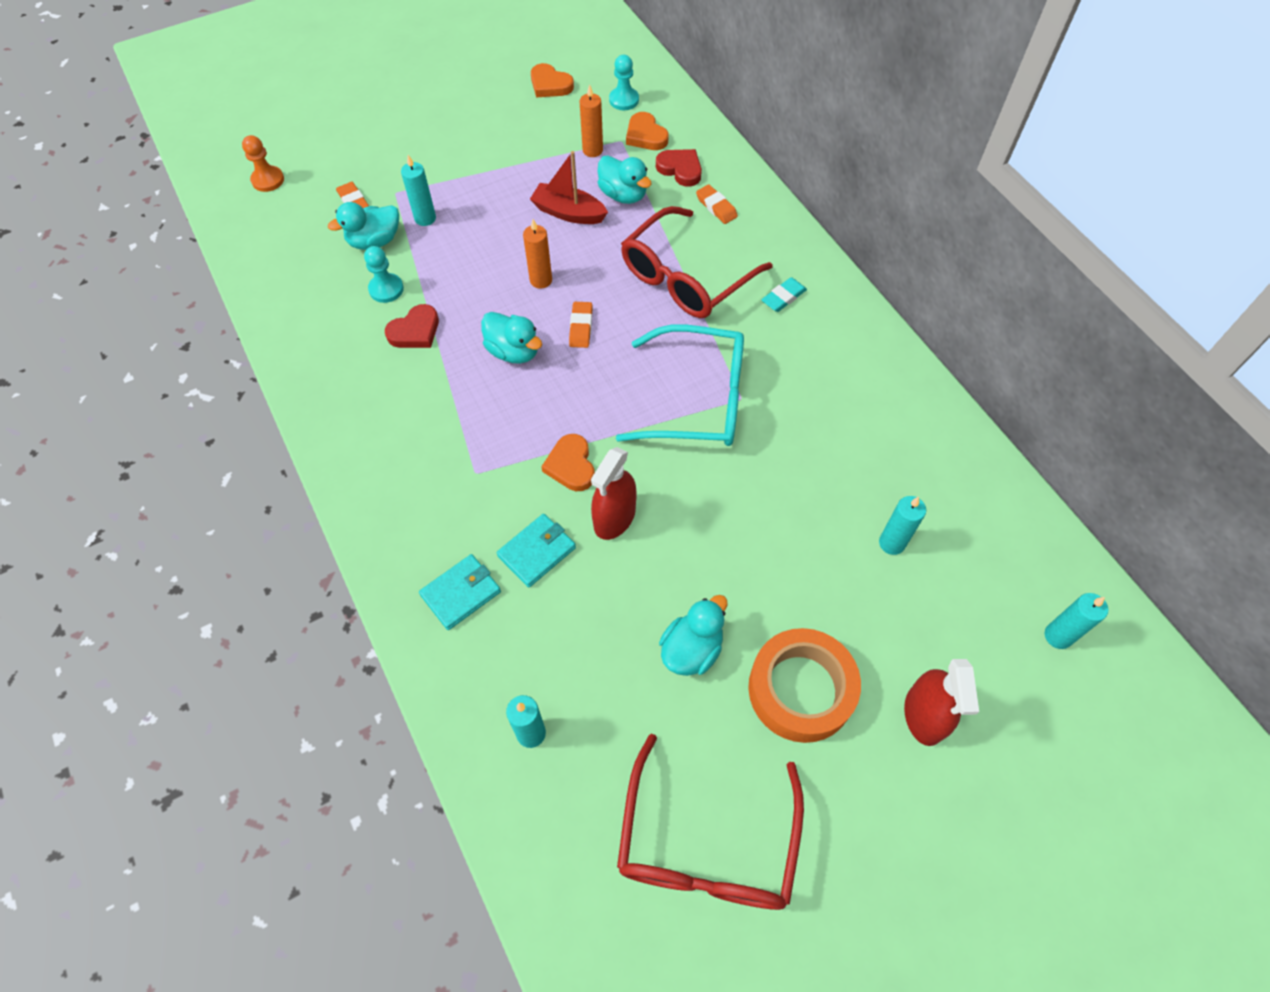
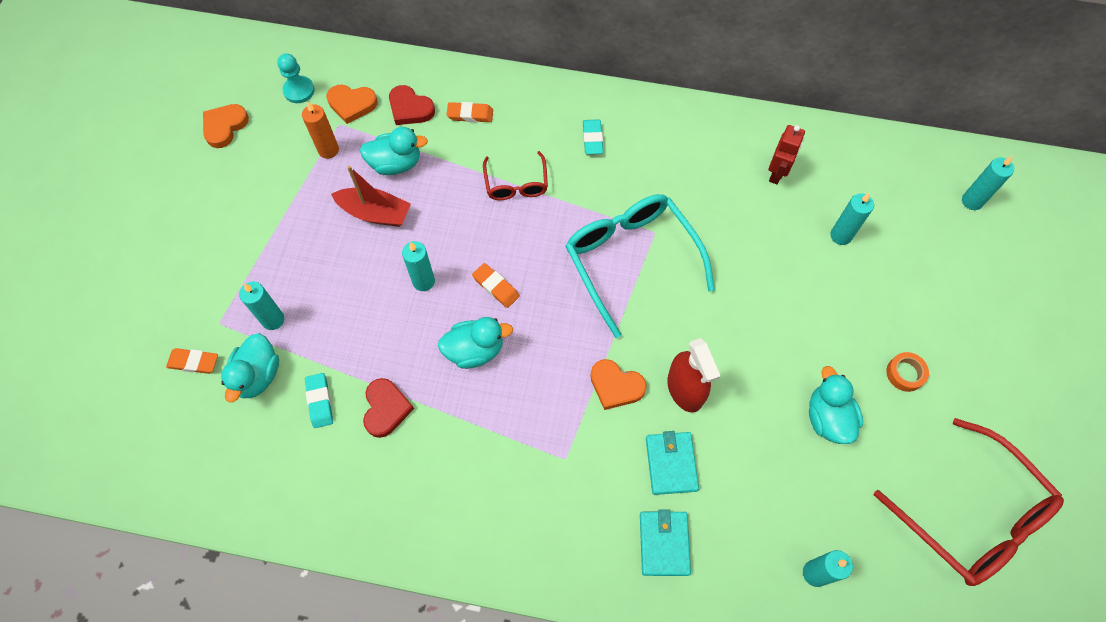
camera: 50 degrees left, 5 degrees up
(268, 180) = (92, 417): orange pawn -> none
(386, 289) = (320, 401): turquoise pawn -> turquoise eraser
(541, 280) = (423, 281): orange candle -> turquoise candle
(550, 85) = (225, 127): orange heart -> orange heart turned 135 degrees clockwise
(568, 213) = (375, 213): red boat -> red boat turned 135 degrees counterclockwise
(680, 169) = (410, 108): red heart -> red heart turned 135 degrees counterclockwise
(686, 277) = (516, 184): red glasses -> red glasses, size x0.53
(697, 399) = (631, 260): turquoise glasses -> turquoise glasses turned 75 degrees counterclockwise
(801, 689) = (905, 373): orange tape -> orange tape, size x0.43
(901, 450) = (777, 173): none -> red robot
(924, 715) = (972, 317): red spray bottle -> none

